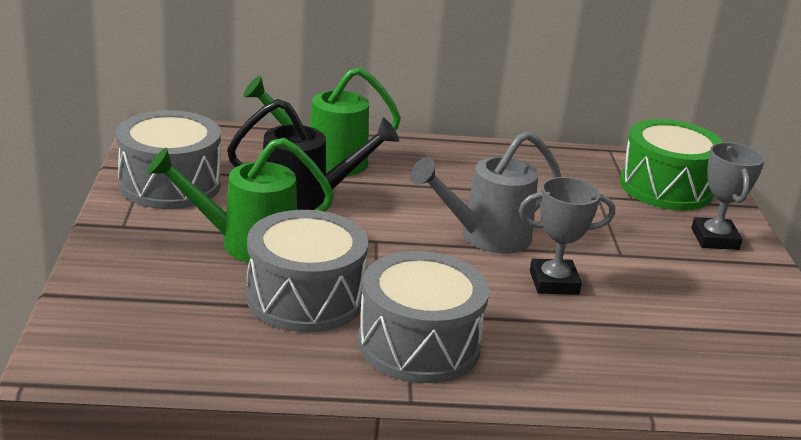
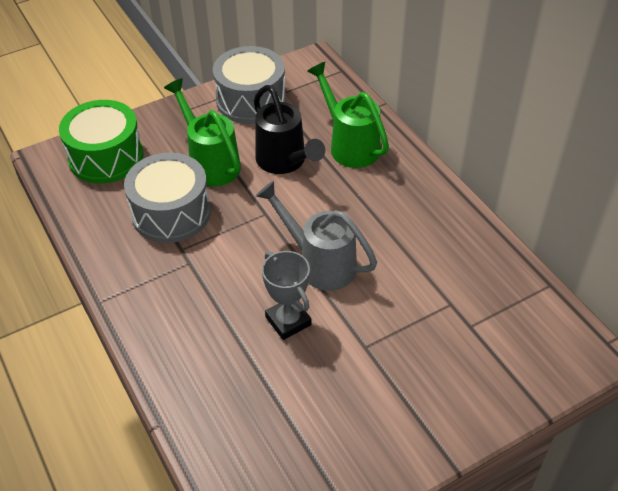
camera: 65 degrees right, 20 degrees up
(419, 344) = (159, 282): grey drum -> none
(666, 187) = (515, 343): green drum -> green drum (106, 157)
(714, 239) = (450, 401): grey trophy -> none

